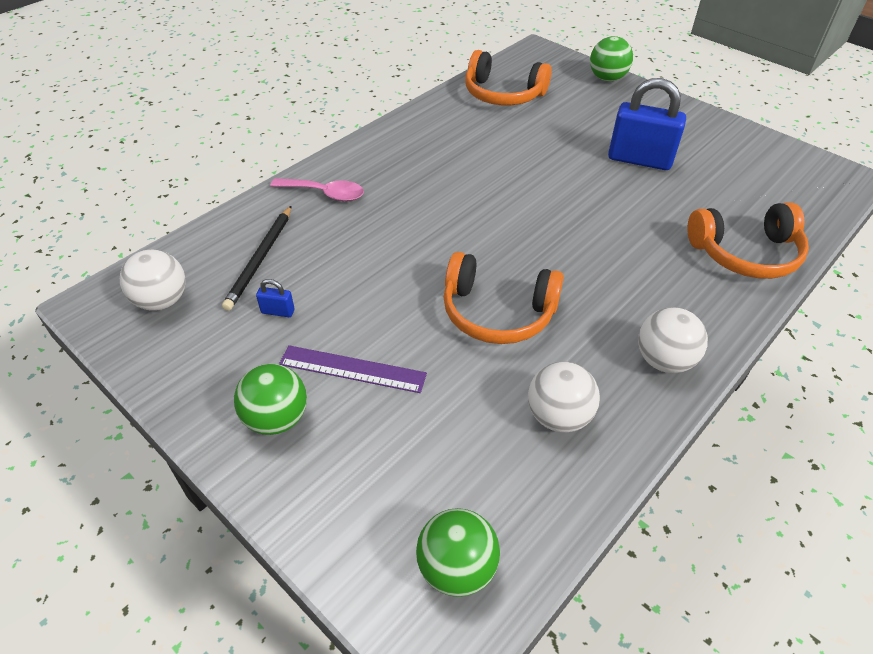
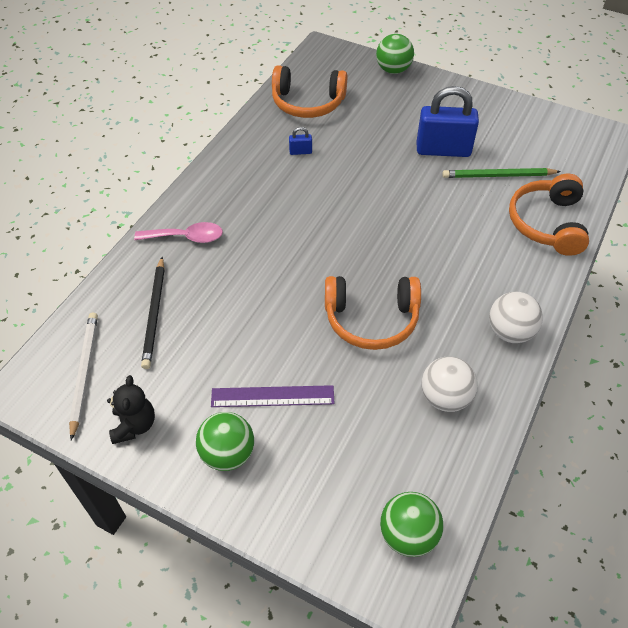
camera: 15 degrees left, 5 degrees up
(162, 301) = (84, 373): white ball -> white pencil
(189, 364) = (134, 425): none -> black teddy bear
(278, 311) = (190, 360): blue padlock -> blue padlock (300, 152)
(697, 195) = (498, 176): none -> green pencil
(745, 253) = (547, 223): orange headphones -> orange headphones turned 120 degrees clockwise

